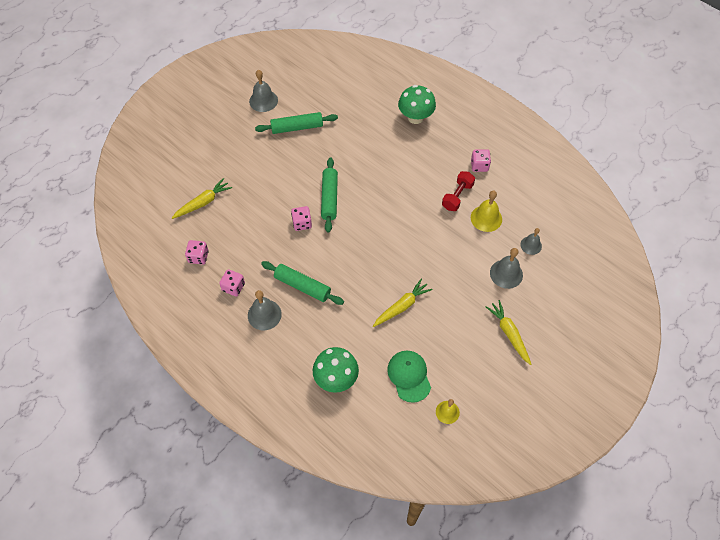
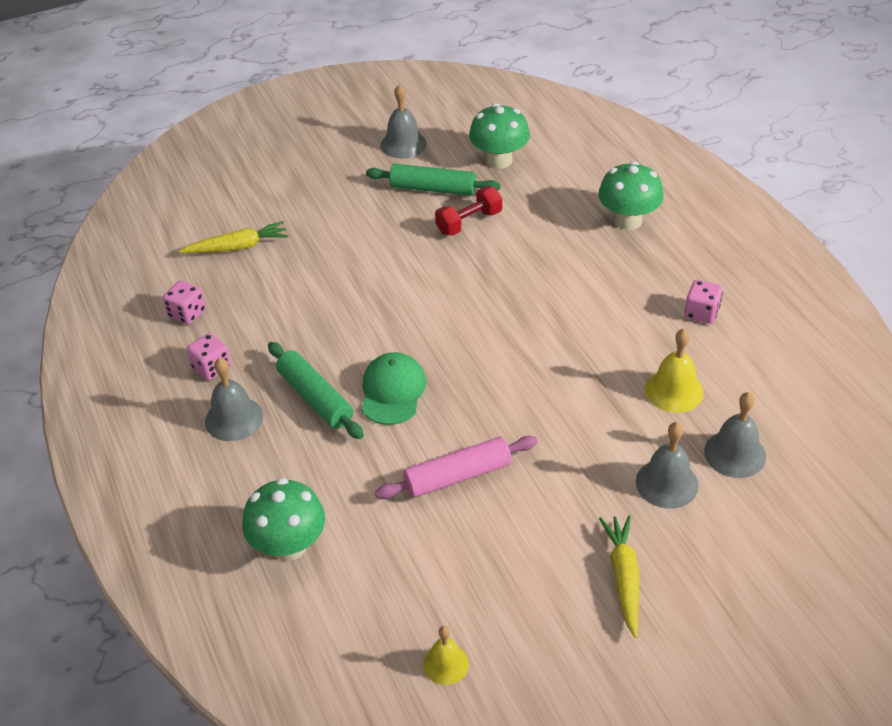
camera: 25 degrees right, 15 degrees down
(302, 223) = (366, 313): pink dice -> none
(325, 96) = (499, 160): none -> green mushroom
(329, 198) = (428, 292): green rolling pin -> none
(402, 306) = (457, 476): yellow carrot -> pink rolling pin
(409, 376) = (411, 584): green cap -> green cap (392, 391)
(457, 196) = (639, 345): red dumbbell -> red dumbbell (469, 222)
(531, 245) = (735, 454): grey bell -> grey bell, size x1.51

